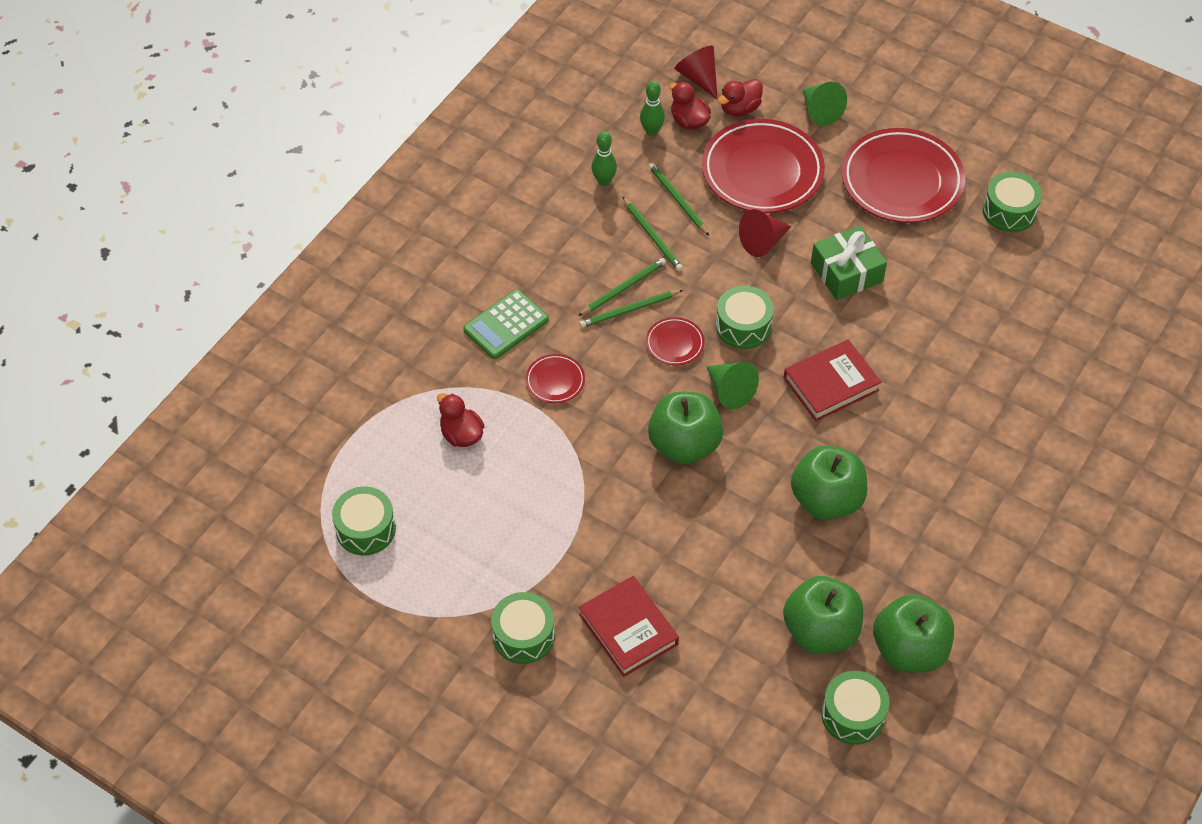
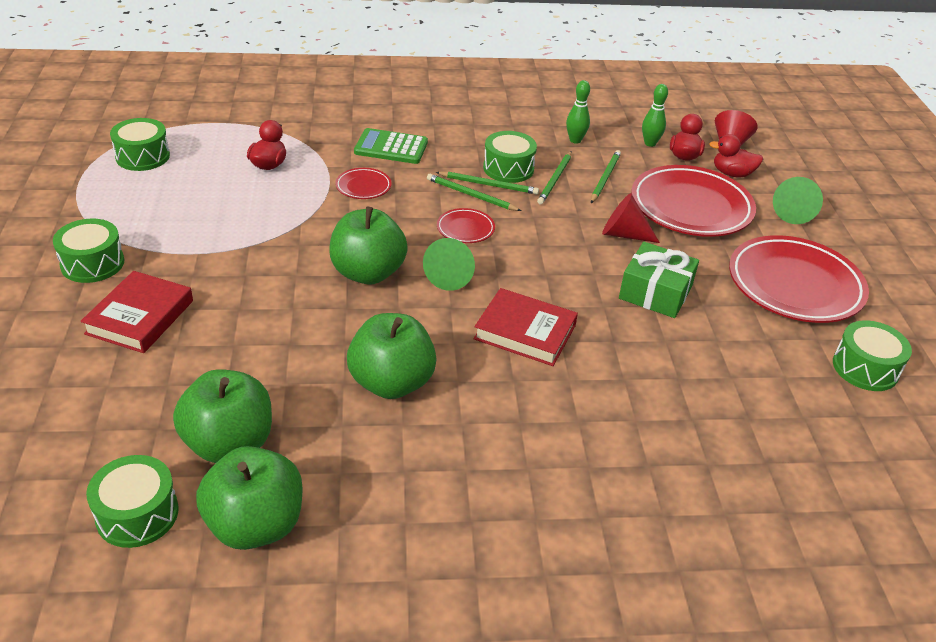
camera: 50 degrees right, 15 degrees down
(743, 326) = (526, 257): green drum -> green drum (508, 168)

